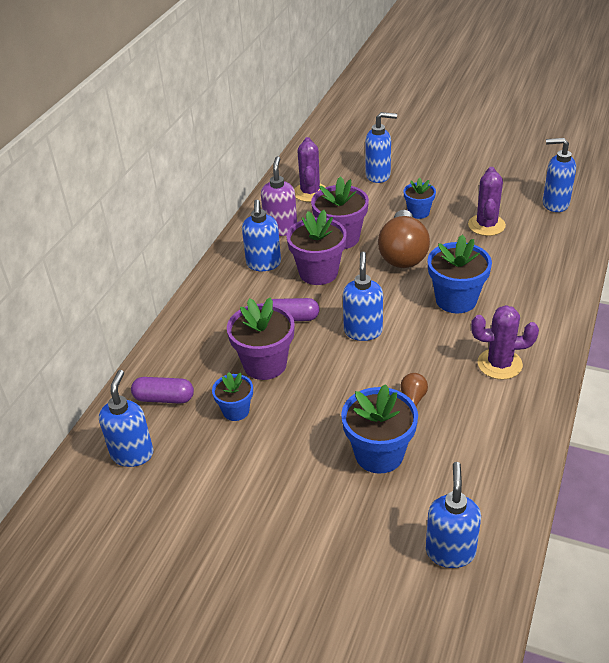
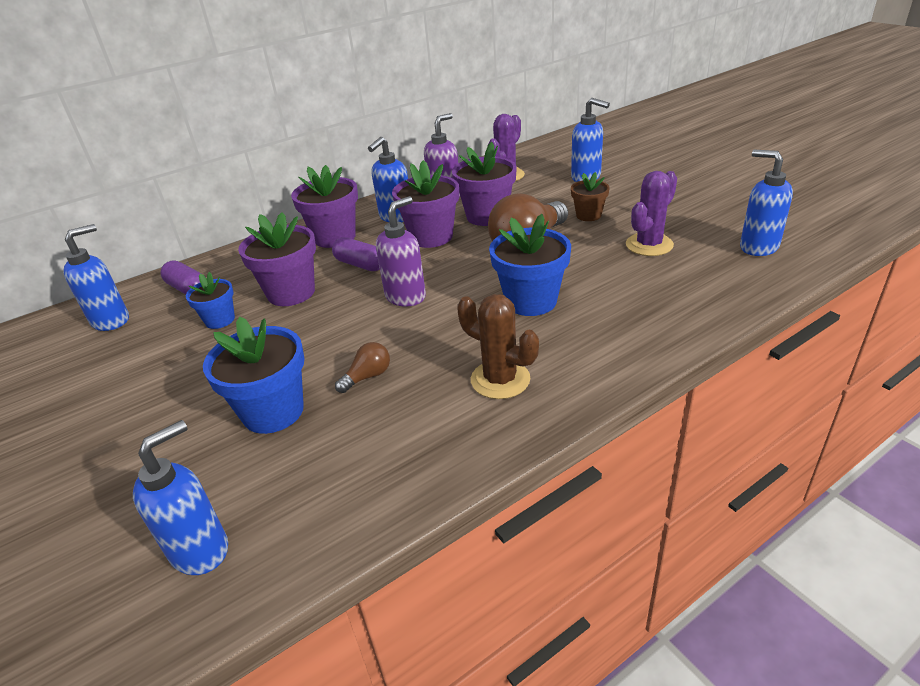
camera: 35 degrees right, 5 degrees down
(233, 302) = (334, 237): none -> purple flower pot
(363, 331) = (406, 297): blue soap dispenser -> purple soap dispenser
(418, 212) = (588, 215): blue flower pot -> brown flower pot
(499, 364) = (500, 379): purple cactus -> brown cactus

